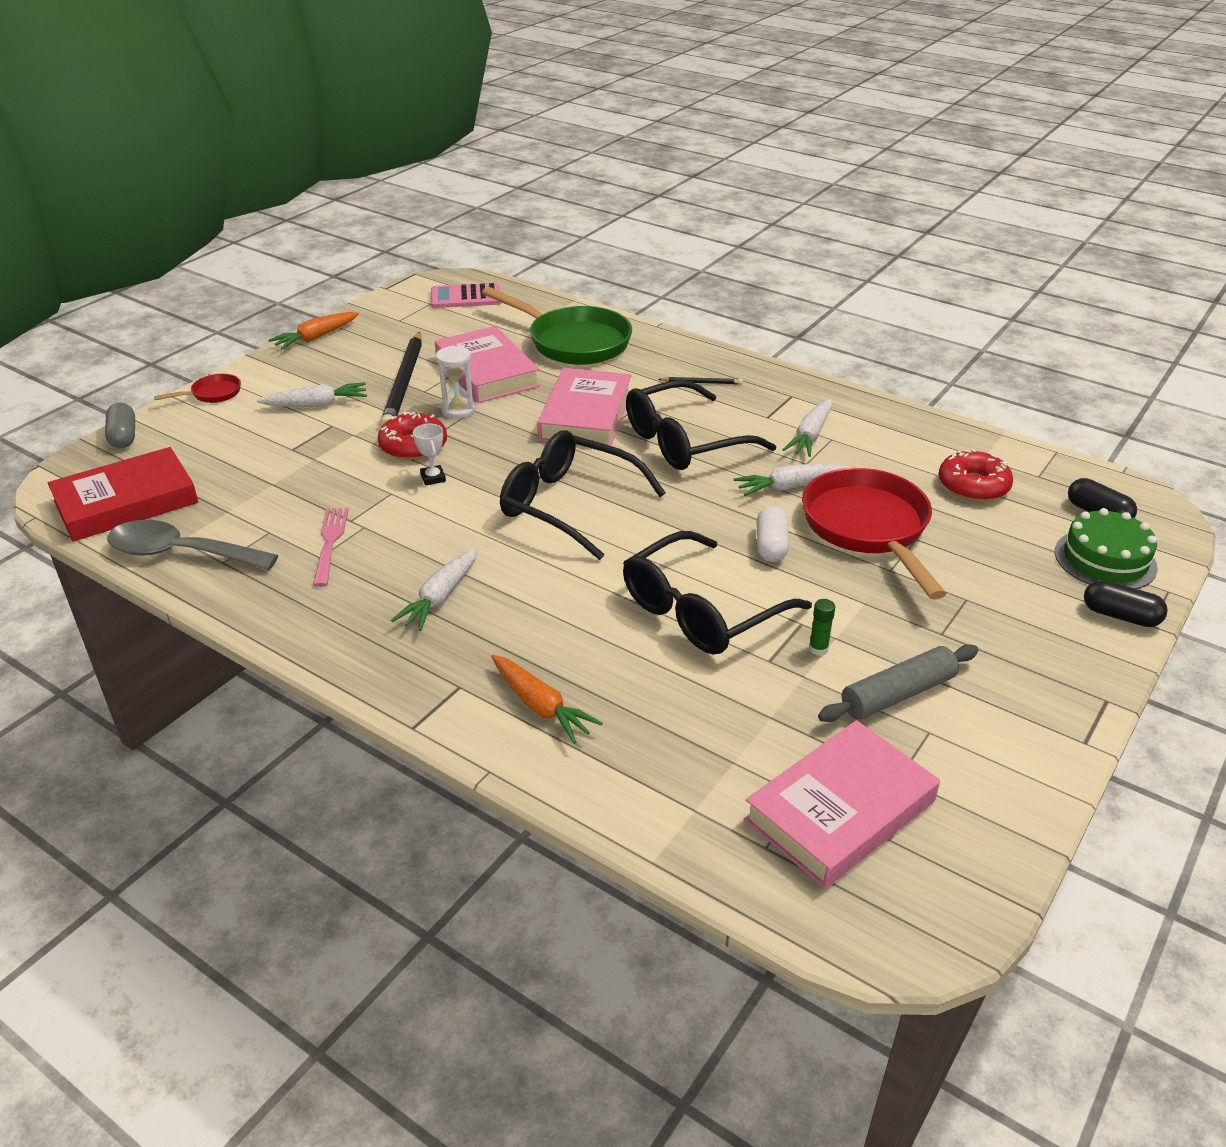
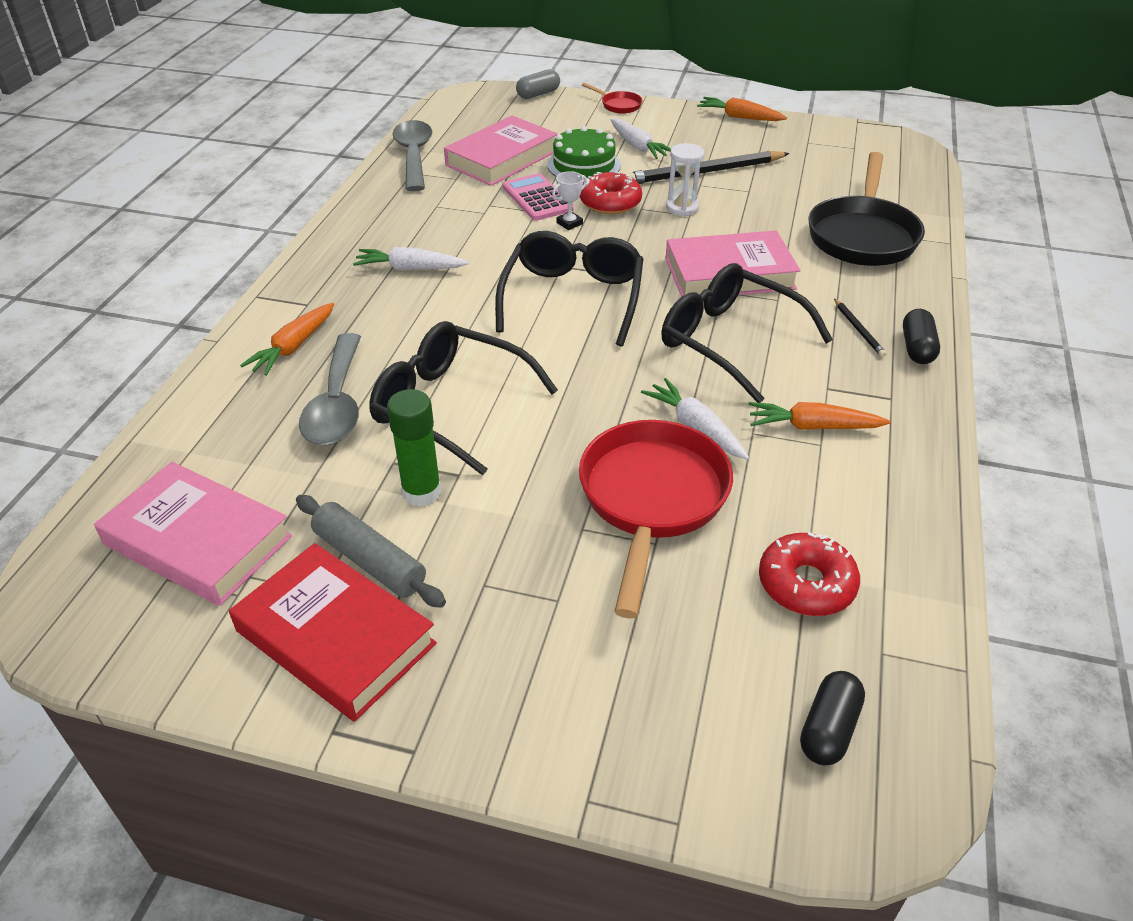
camera: 70 degrees right, 5 degrees up
(126, 502) = (461, 120): red book -> red book (335, 637)
(330, 543) = (455, 205): pink fork -> none
(466, 297) = (886, 161): pink calculator -> pink calculator (537, 198)
(487, 372) = (759, 205): pink book -> pink book (502, 158)
(573, 342) = (862, 235): green pan -> black pan
(661, 686) = (337, 403): none -> grey spoon
(771, 546) = (578, 432): white capsule -> none
(810, 436) = (812, 426): white carrot -> orange carrot
(818, 649) = (421, 492): green glue stick -> green glue stick, size x1.94
(868, 529) = (651, 500): red pan -> red pan turned 45 degrees counterclockwise
(1105, 559) = (714, 741): green cake -> green cake (584, 165)
(1120, 616) = (591, 762): black capsule -> black capsule (917, 348)

